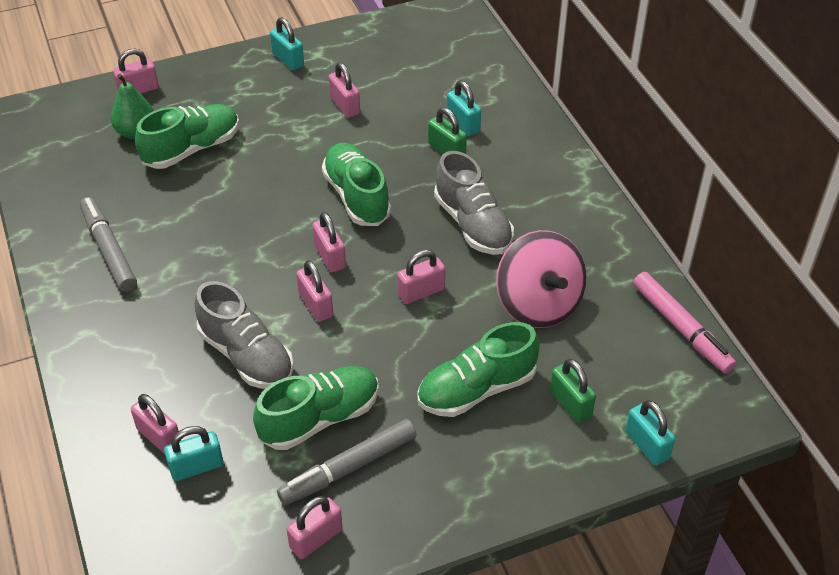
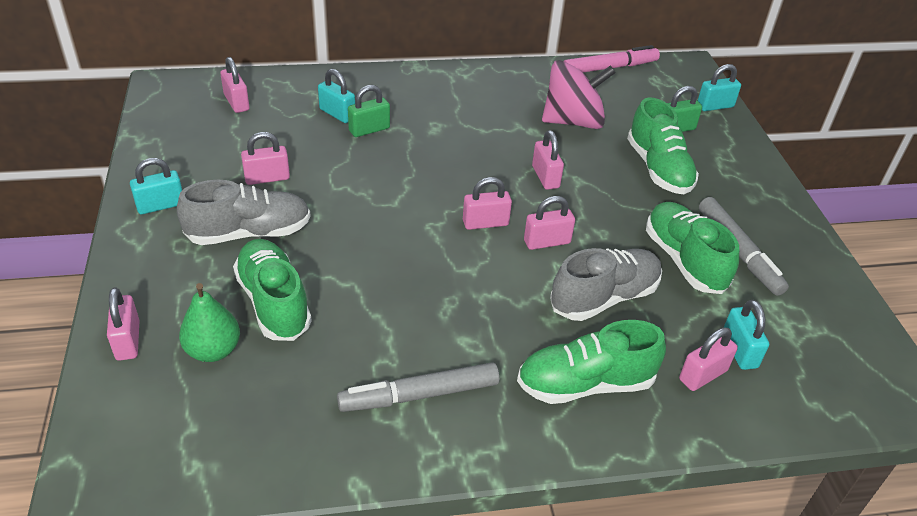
camera: 80 degrees left, 5 degrees down
(316, 538) = (811, 282): pink padlock -> pink padlock (236, 102)
(356, 197) = (408, 193): green shoe -> green shoe (585, 384)
(463, 124) = (337, 114): turquoise padlock -> turquoise padlock turned 60 degrees clockwise
(473, 224) = (472, 134): grey shoe -> grey shoe (249, 233)

